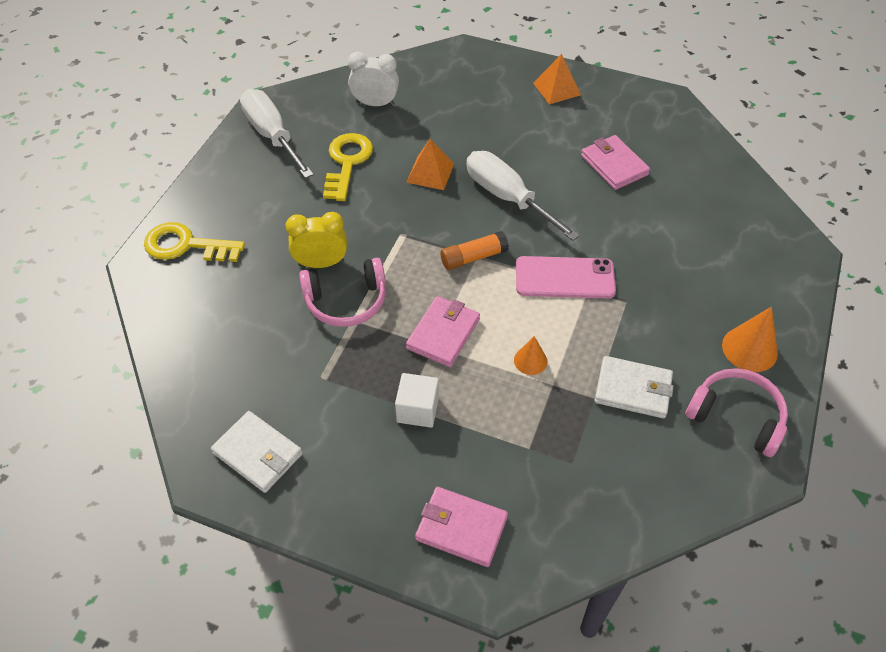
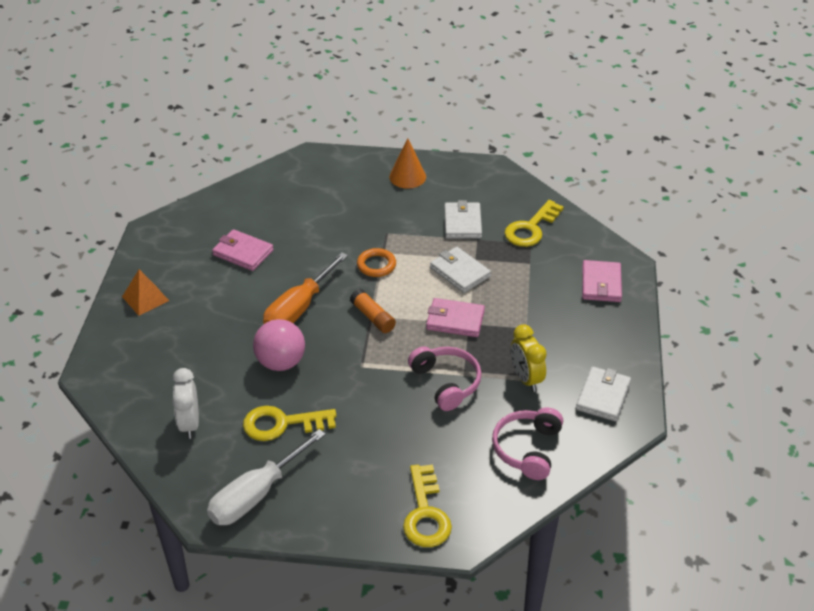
camera: 105 degrees left, 10 degrees down
(321, 263) = (412, 409): yellow clock -> yellow clock (526, 379)
(417, 409) = (526, 320): white cube -> none
(430, 172) = (281, 362): orange pyramid -> pink ball
(507, 197) = (299, 308): white screwdriver -> orange screwdriver
(530, 360) = (460, 272): orange cone -> white wallet
(565, 278) = (376, 265): pink phone -> orange ring
(606, 473) = (531, 228): none -> yellow key
(614, 165) = (243, 253): pink wallet -> pink wallet turned 75 degrees clockwise
(736, 417) = (463, 180): pink headphones -> pink headphones (527, 449)

